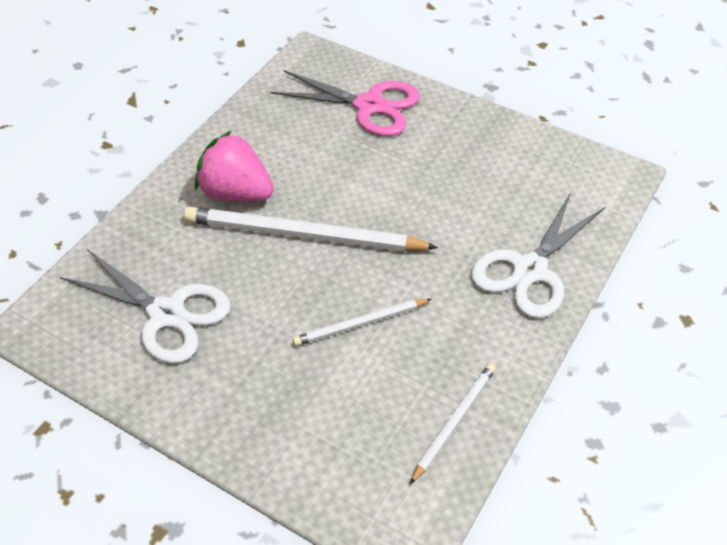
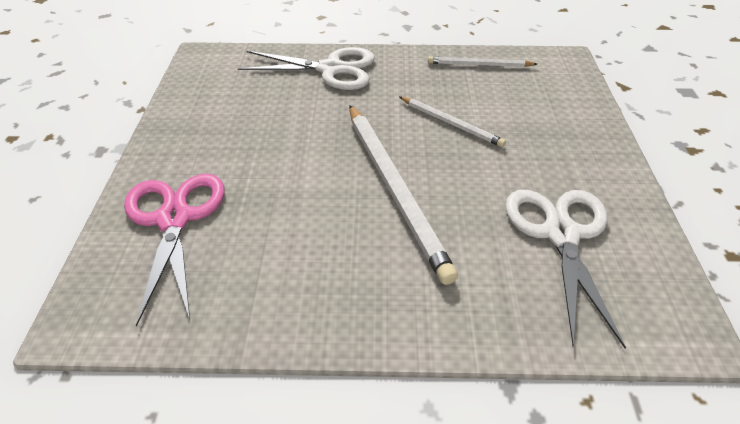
camera: 120 degrees left, 5 degrees down
(236, 193) = (381, 264): pink strawberry -> none

